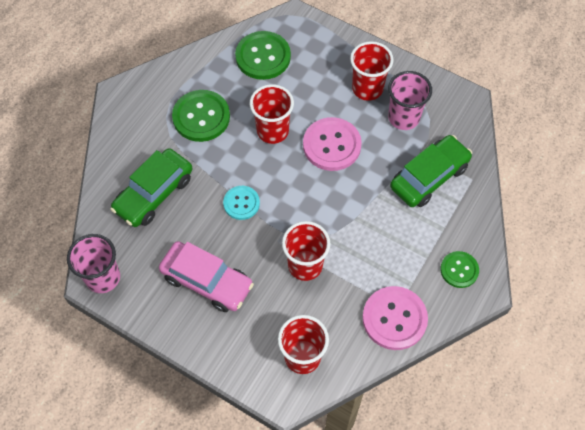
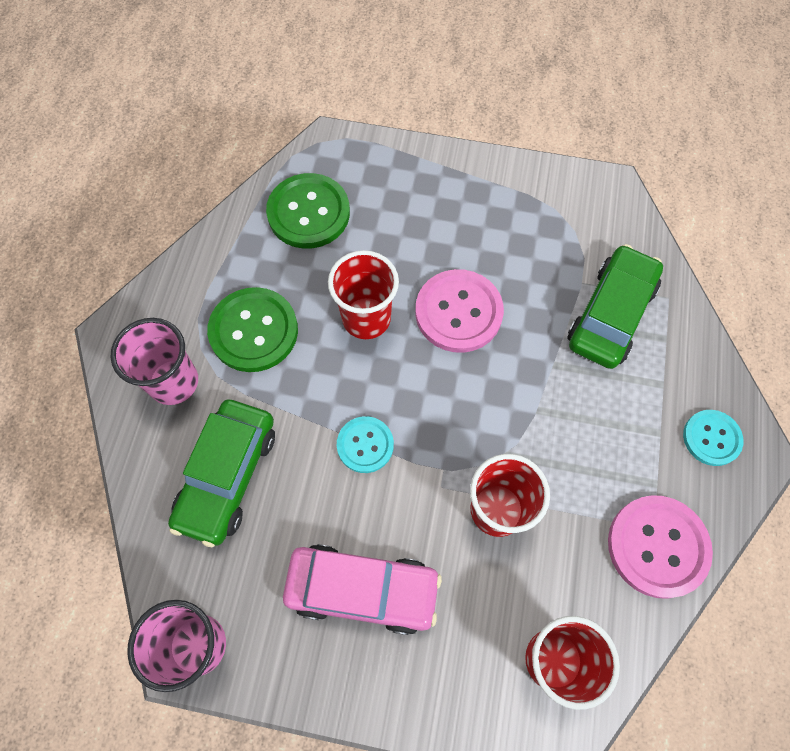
camera: 20 degrees left, 5 degrees up
(367, 88) = (473, 214): red cup -> none
(403, 118) = (539, 240): pink cup -> pink cup (174, 382)
(459, 270) = (711, 438): green button -> turquoise button

